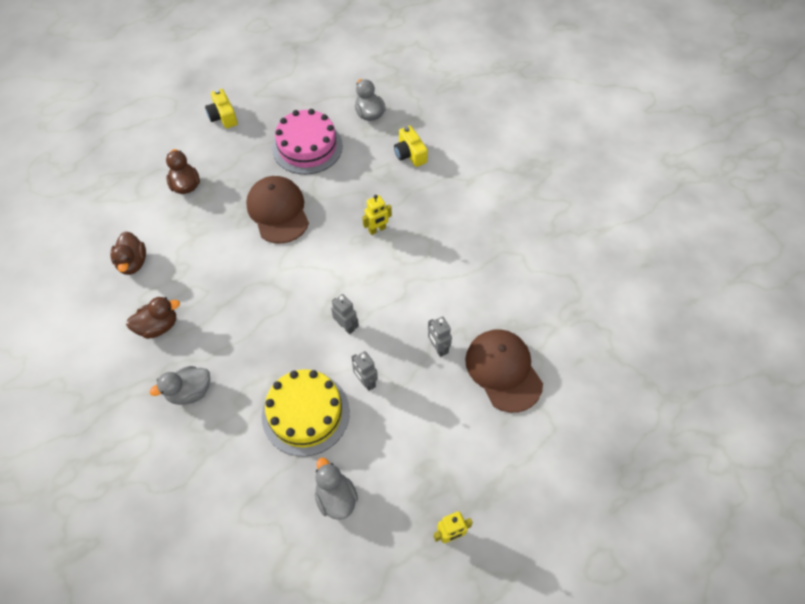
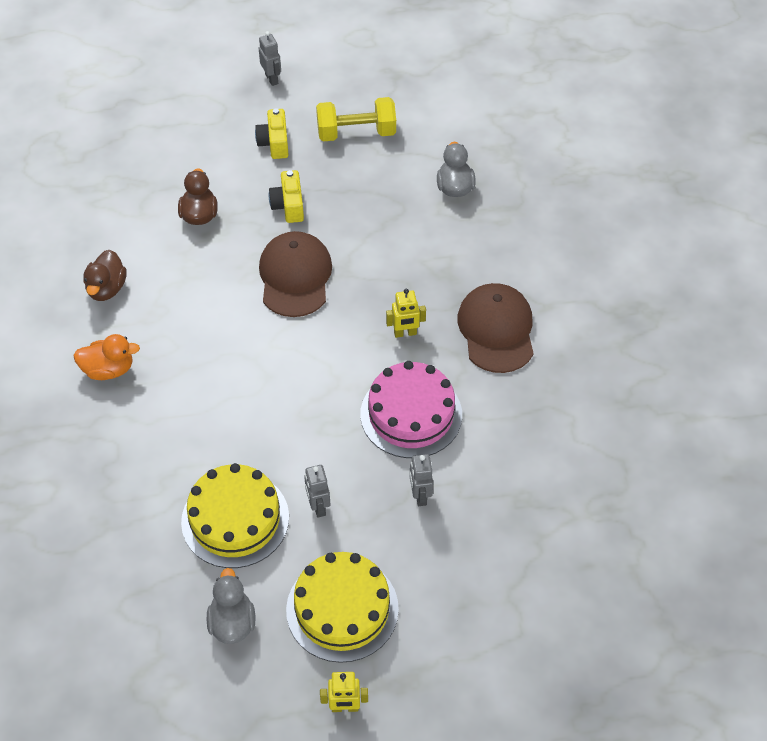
camera: 20 degrees right, 5 degrees down
(158, 326) = (109, 370): brown duck -> orange duck
(190, 392) = (116, 453): grey duck -> none
(282, 93) = (356, 133): none -> yellow dumbbell
(307, 147) = (361, 208): pink cake -> pink cake (411, 414)
(346, 326) = (321, 436): grey robot -> grey robot (272, 79)
(410, 154) = (484, 252): yellow camera -> yellow camera (288, 205)
(416, 456) = (342, 609): none -> yellow cake
(503, 370) = (488, 547): brown cap -> brown cap (496, 330)

